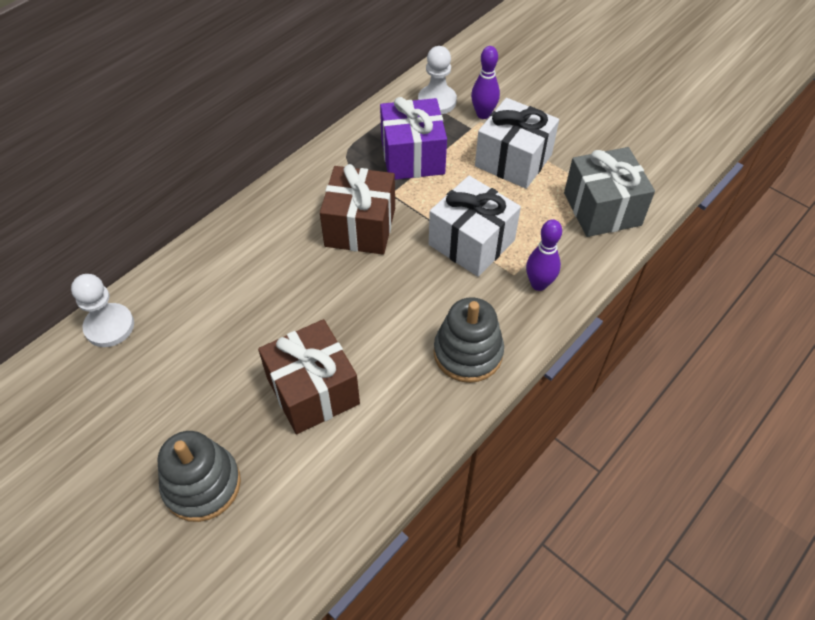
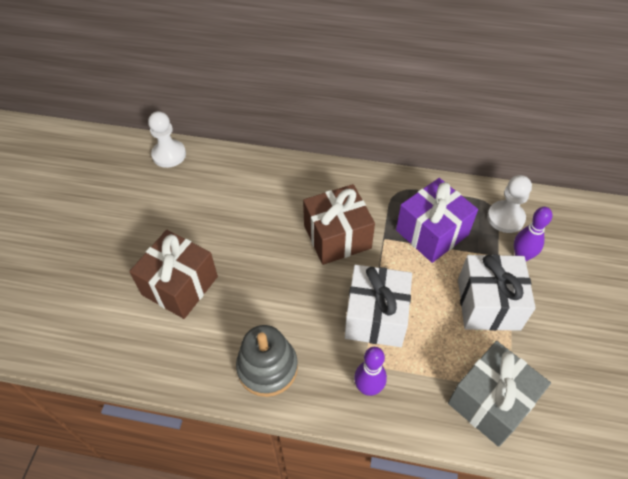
camera: 60 degrees right, 0 degrees up
(202, 485) = (82, 265): grey stacking toy -> none

